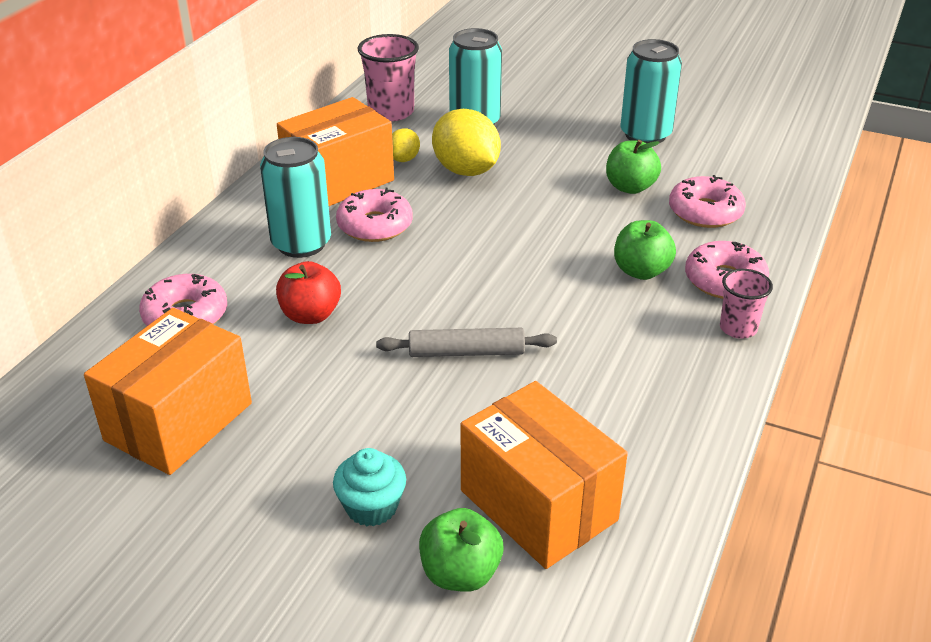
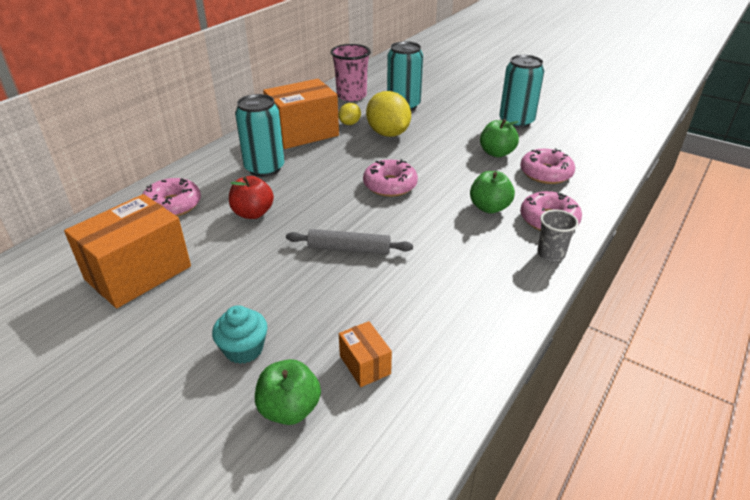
camera: 10 degrees right, 0 degrees up
(375, 225) = (316, 161): pink donut -> pink donut (390, 185)
(538, 505) = (365, 365): orange box -> orange box, size x0.46
(738, 328) = (551, 254): pink cup -> grey cup

